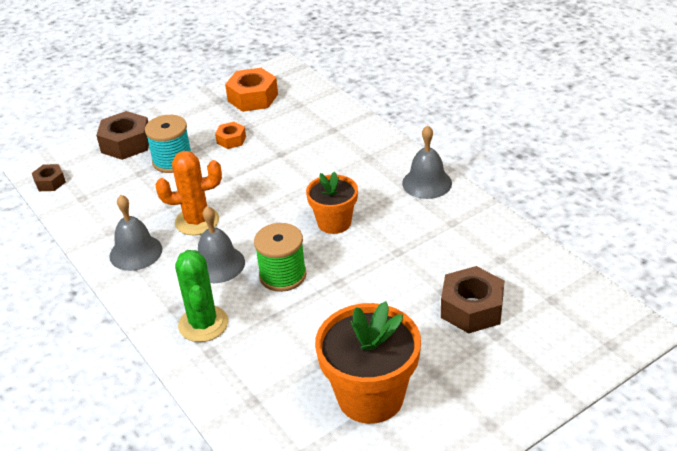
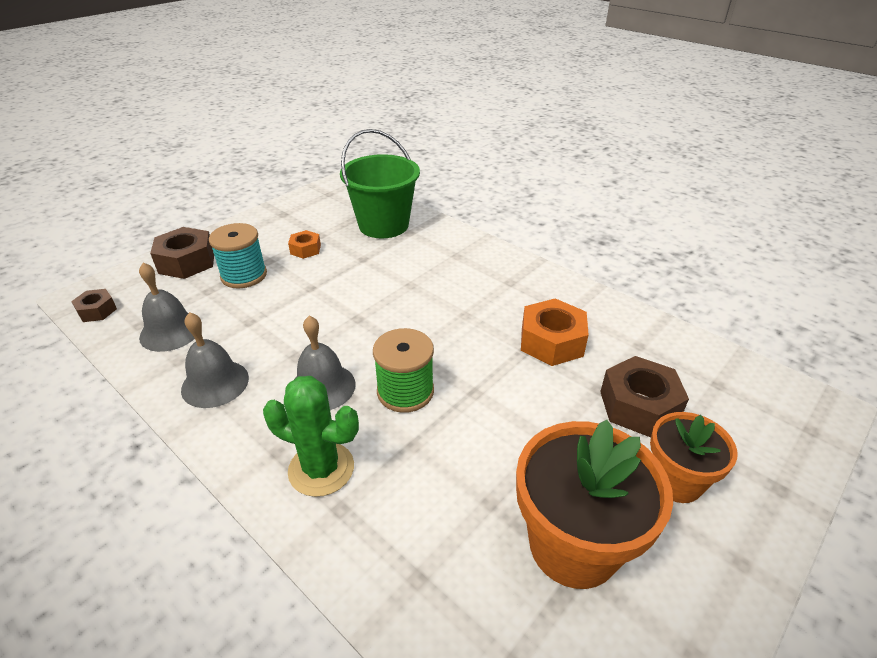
camera: 15 degrees left, 0 degrees up
(197, 221) = (285, 338): orange cactus -> none
(203, 324) = (321, 469): green cactus -> green cactus turned 45 degrees counterclockwise
(253, 98) = (318, 209): orange nut -> orange nut (551, 341)
(310, 120) = (383, 225): none -> green bucket
(334, 222) = (444, 324): orange flower pot -> orange flower pot (676, 481)
(427, 183) = (526, 274): grey bell -> grey bell (170, 331)

